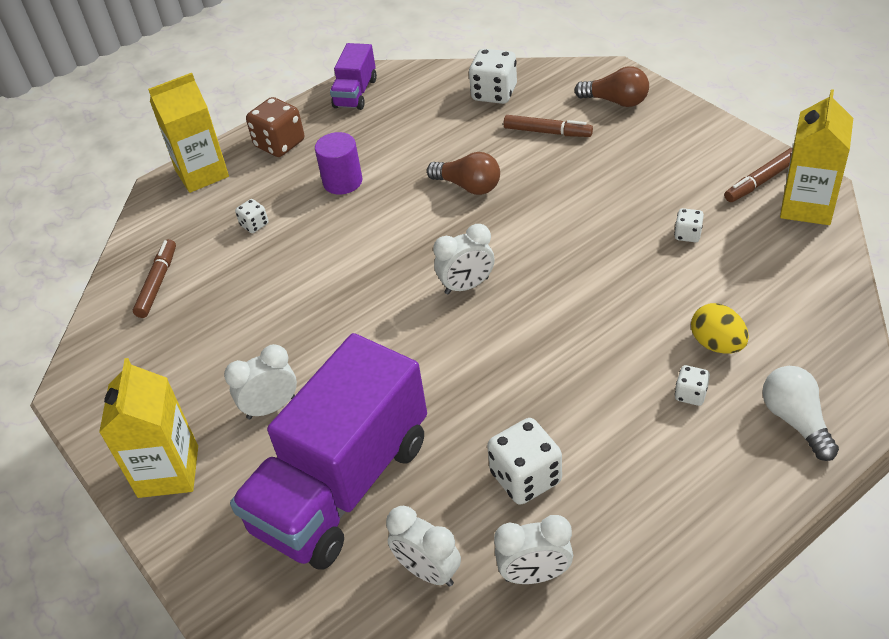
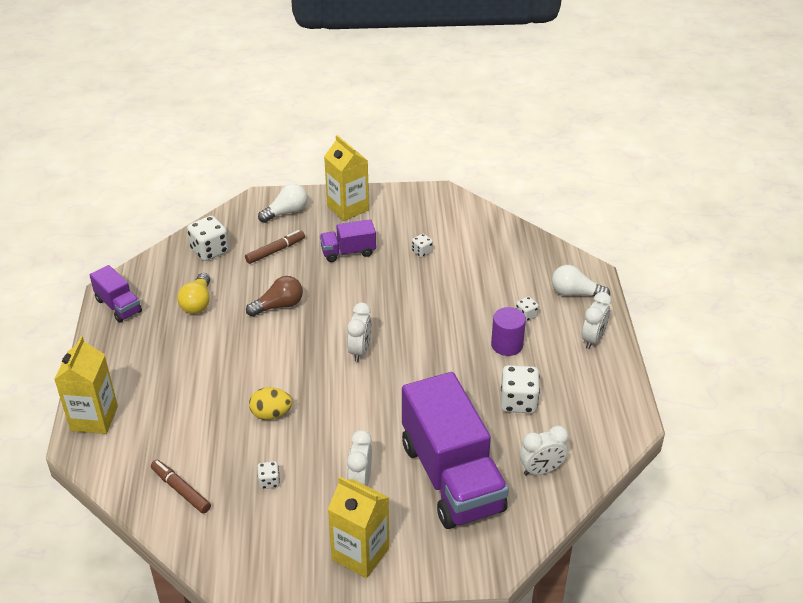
camera: 60 degrees left, 5 degrees down
(254, 225) = (186, 416): white dice -> white dice (269, 481)
(279, 144) = (119, 366): brown dice -> none
(342, 181) = (200, 355): purple cylinder -> purple cylinder (507, 345)
(412, 134) = (197, 303): none -> yellow light bulb
(535, 575) = (579, 431): white clock -> white clock (593, 339)
(612, 180) = (348, 252): none -> purple truck
(616, 101) = (286, 212): brown light bulb -> white light bulb
(717, 344) = (505, 288): yellow egg -> yellow egg (271, 414)
(761, 181) = (415, 206): brown marker -> none
(807, 206) = (451, 204): yellow carton -> yellow carton (348, 208)

